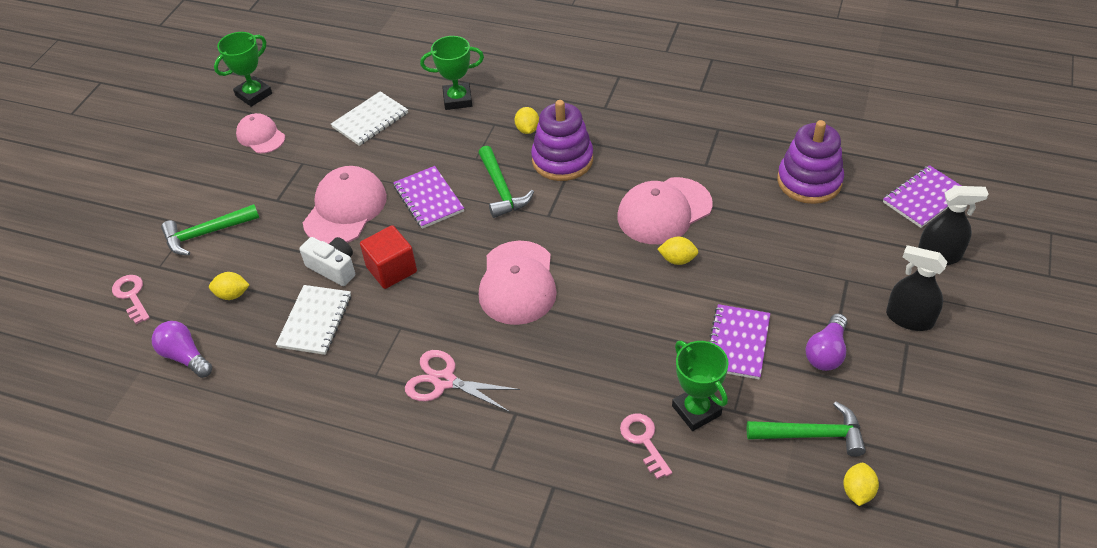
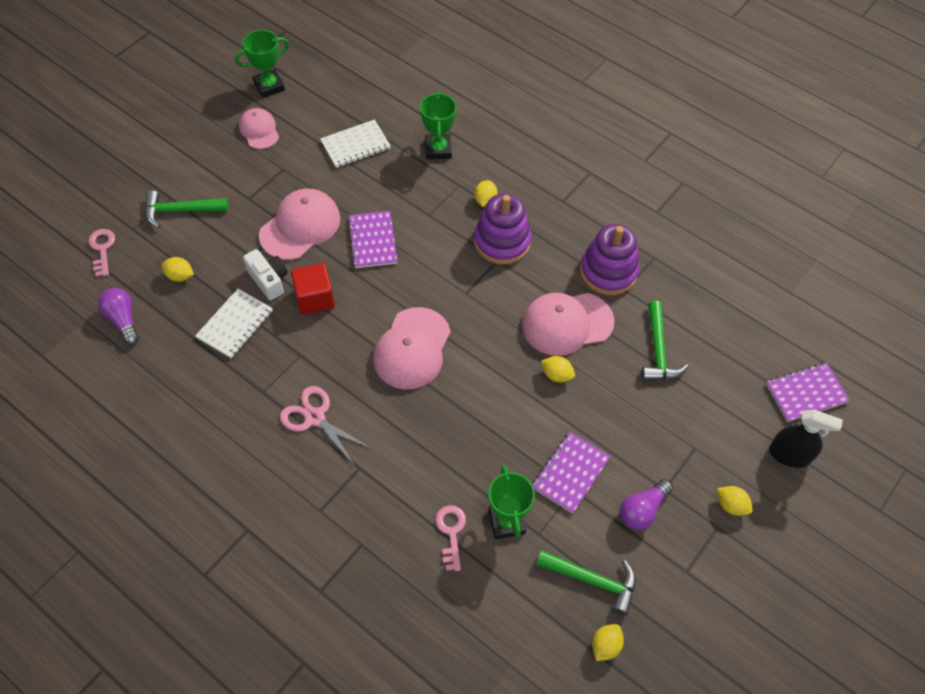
camera: 15 degrees right, 10 degrees up
(457, 99) = (438, 149): green trophy -> green trophy turned 75 degrees clockwise
(501, 189) = (437, 253): green hammer -> green hammer (658, 350)
(809, 181) = (709, 339): purple stacking toy -> purple stacking toy (608, 271)
(909, 318) = (731, 505): black spray bottle -> yellow lemon

